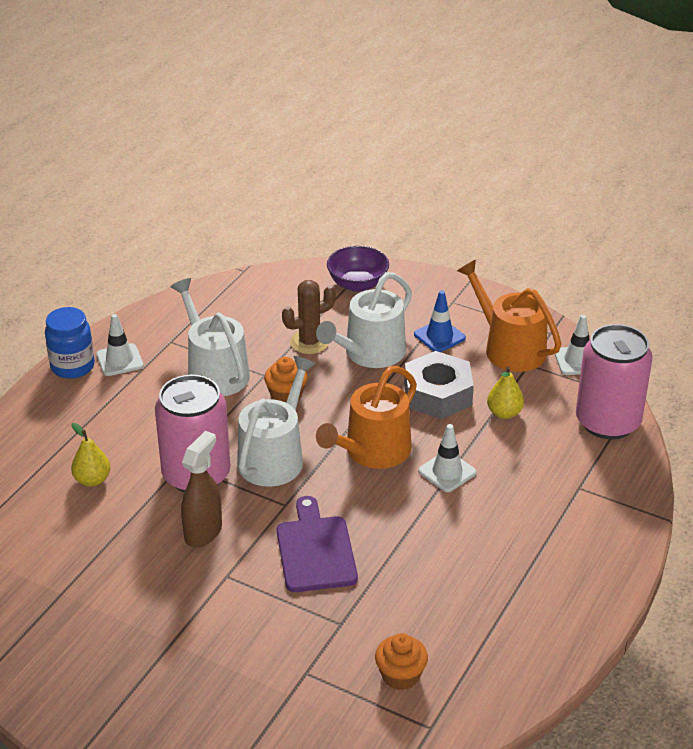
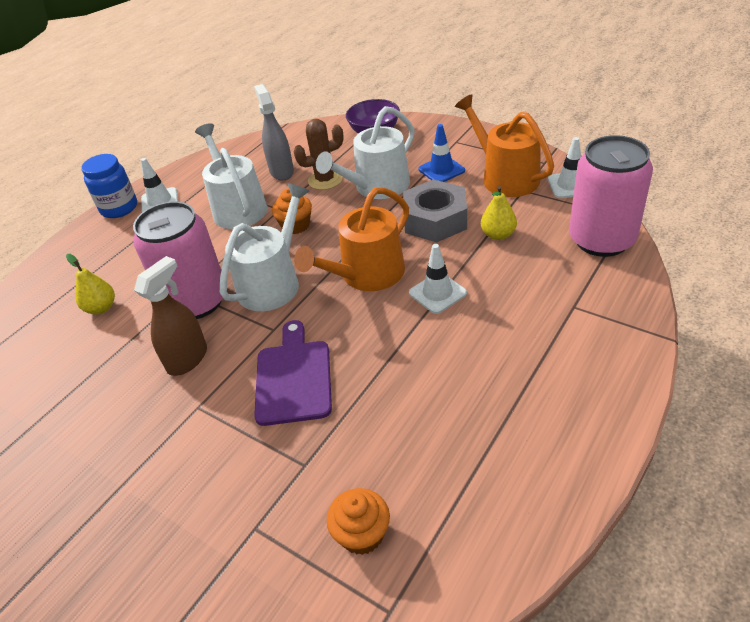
camera: 10 degrees right, 5 degrees up
(256, 329) = (281, 171): none -> grey spray bottle

